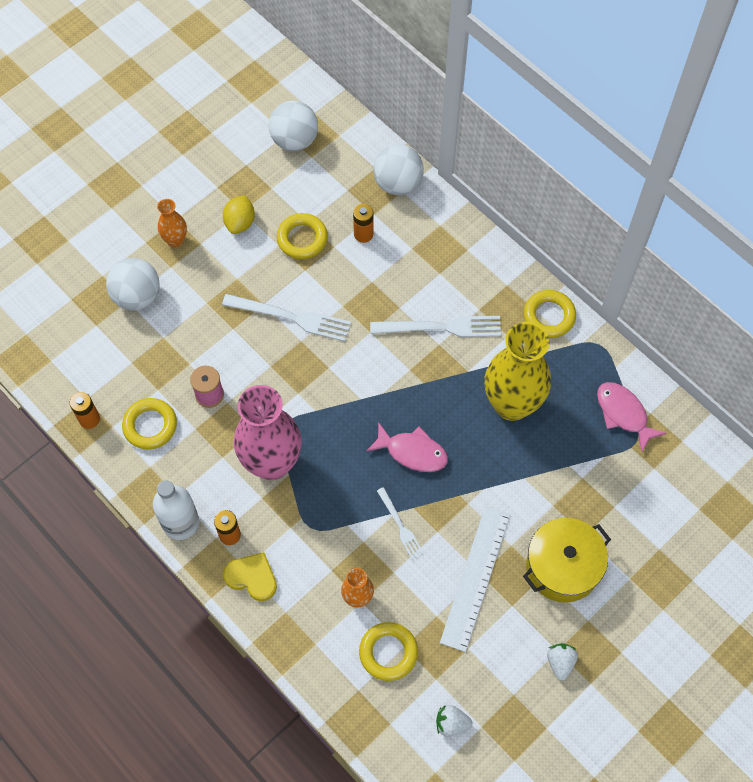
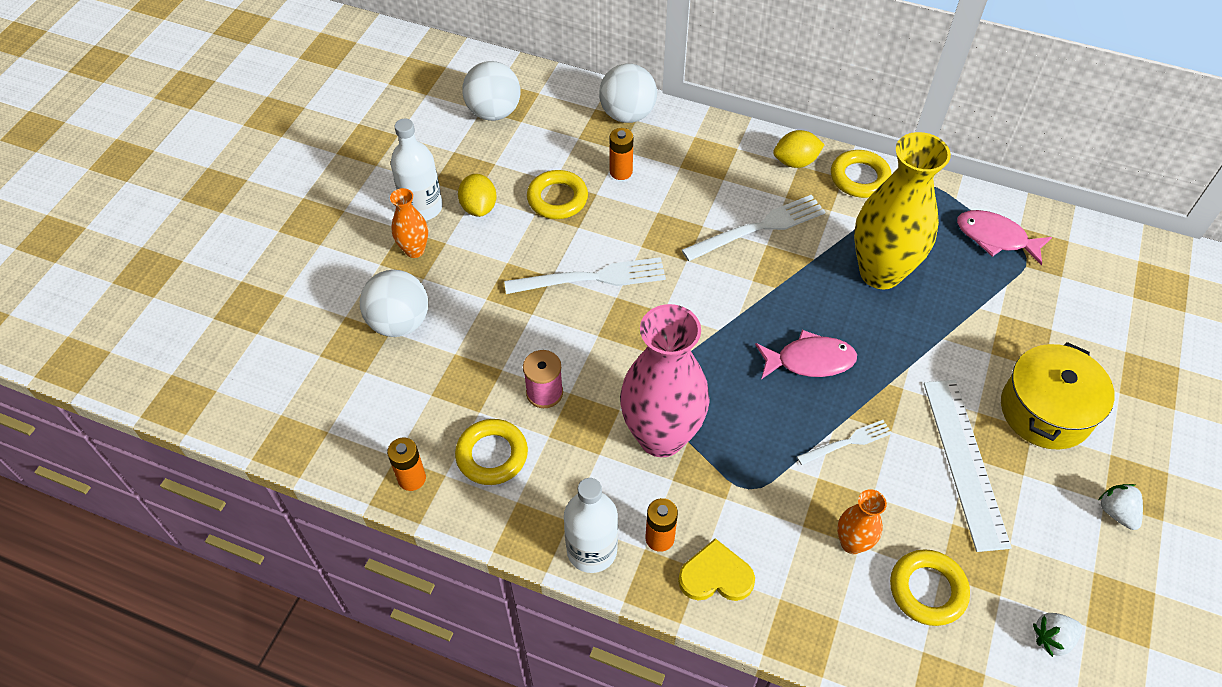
camera: 25 degrees left, 10 degrees down
(198, 206) = (422, 208): none -> white bottle
(400, 525) = (847, 442): white fork -> white fork turned 60 degrees counterclockwise
(506, 281) = (795, 162): none -> yellow lemon

